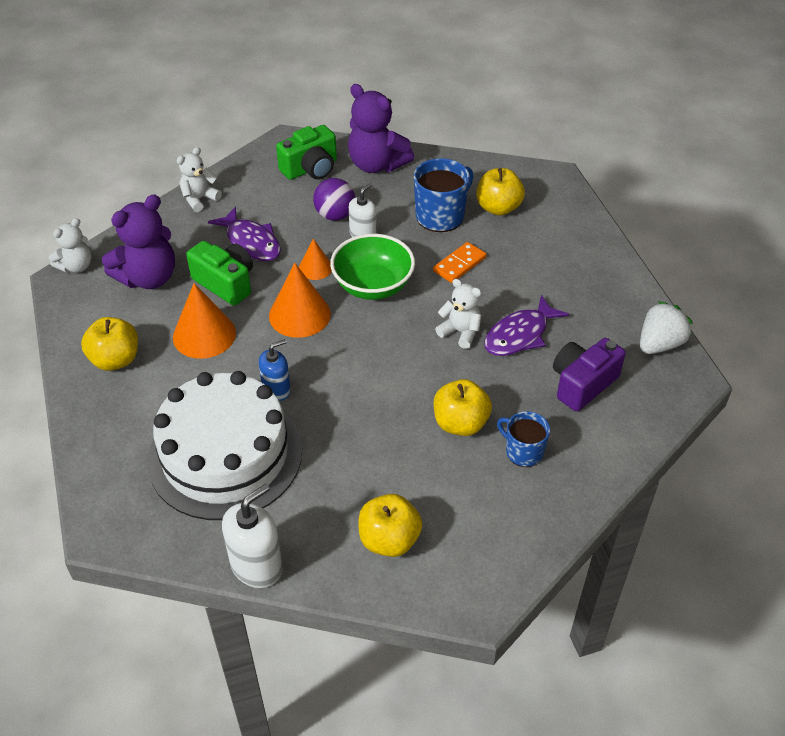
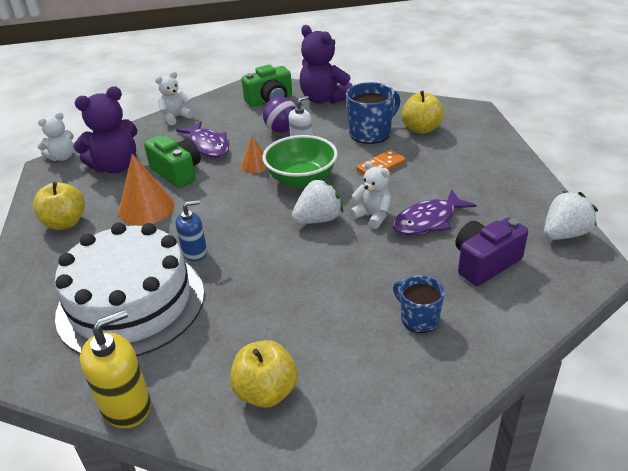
camera: 10 degrees right, 10 degrees down
(257, 566) = (126, 406): white soap dispenser -> yellow soap dispenser
(299, 315) = (232, 197): orange cone -> none
(402, 340) = (318, 219): none -> white strawberry
(460, 423) = (359, 290): yellow apple -> none

